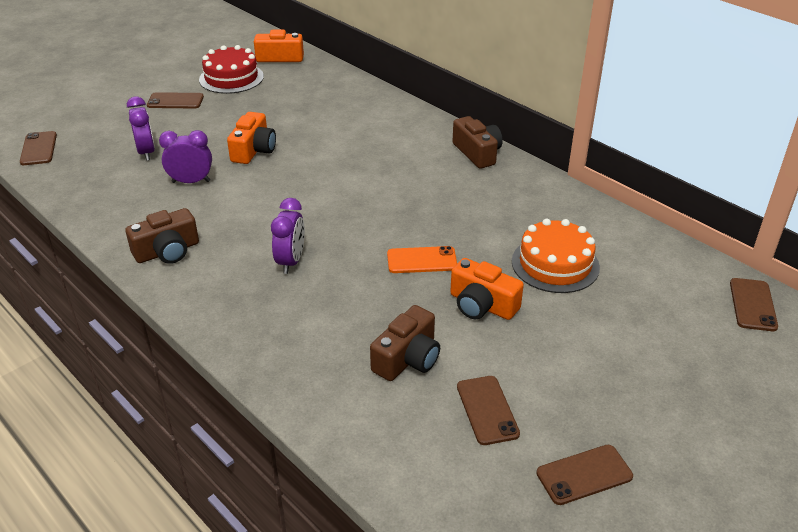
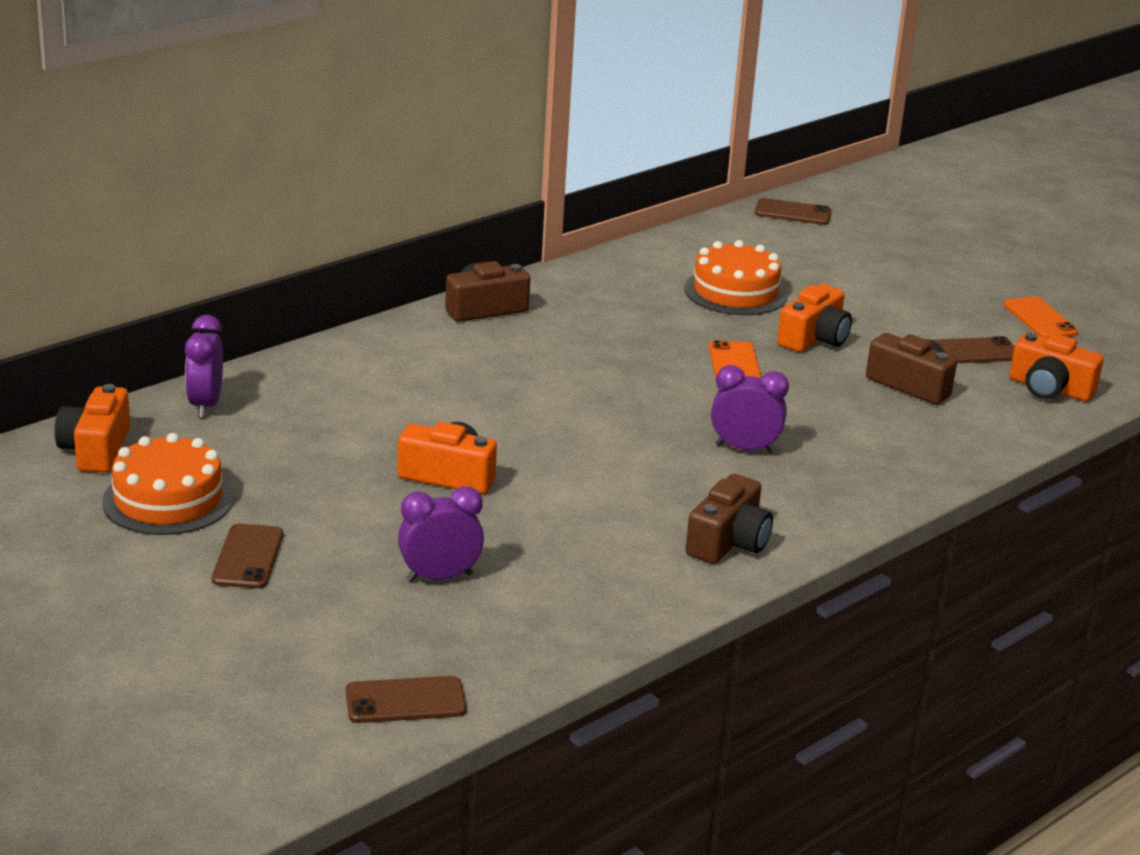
camera: 90 degrees left, 10 degrees down
(167, 251) = (728, 542): brown camera -> brown camera turned 60 degrees clockwise
(191, 182) = (540, 530): purple clock -> purple clock (205, 405)
(231, 78) = (168, 500): red cake -> orange cake
(420, 460) = (1049, 389): none -> orange camera
(584, 475) = (1040, 319): brown phone -> orange phone

